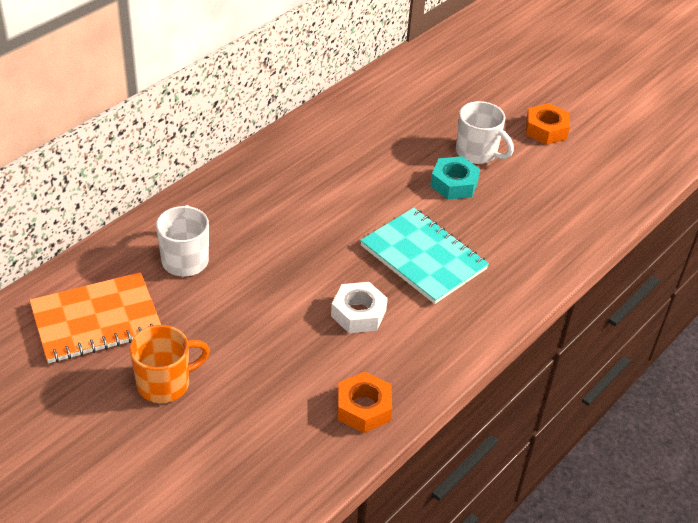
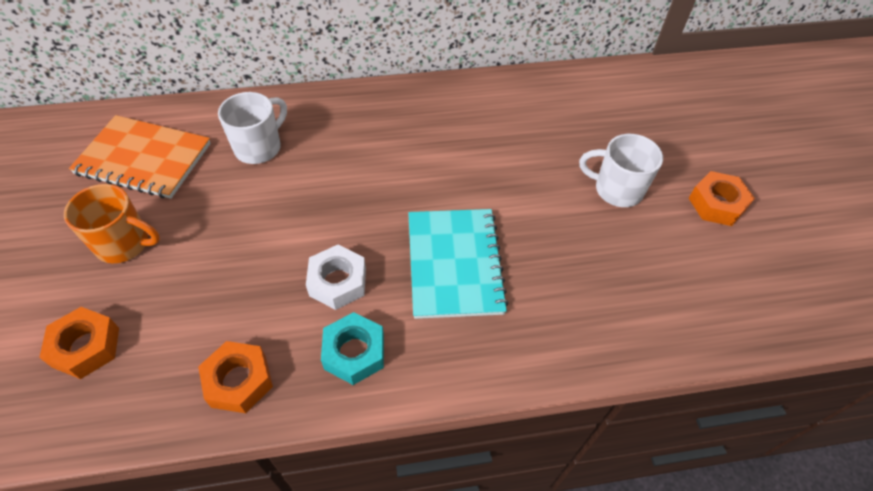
camera: 40 degrees right, 10 degrees up
(228, 458) = (86, 347): none -> orange nut
(454, 184) = (561, 208): turquoise nut -> turquoise nut (354, 352)
(477, 153) = (617, 190): white mug -> white mug turned 120 degrees clockwise

